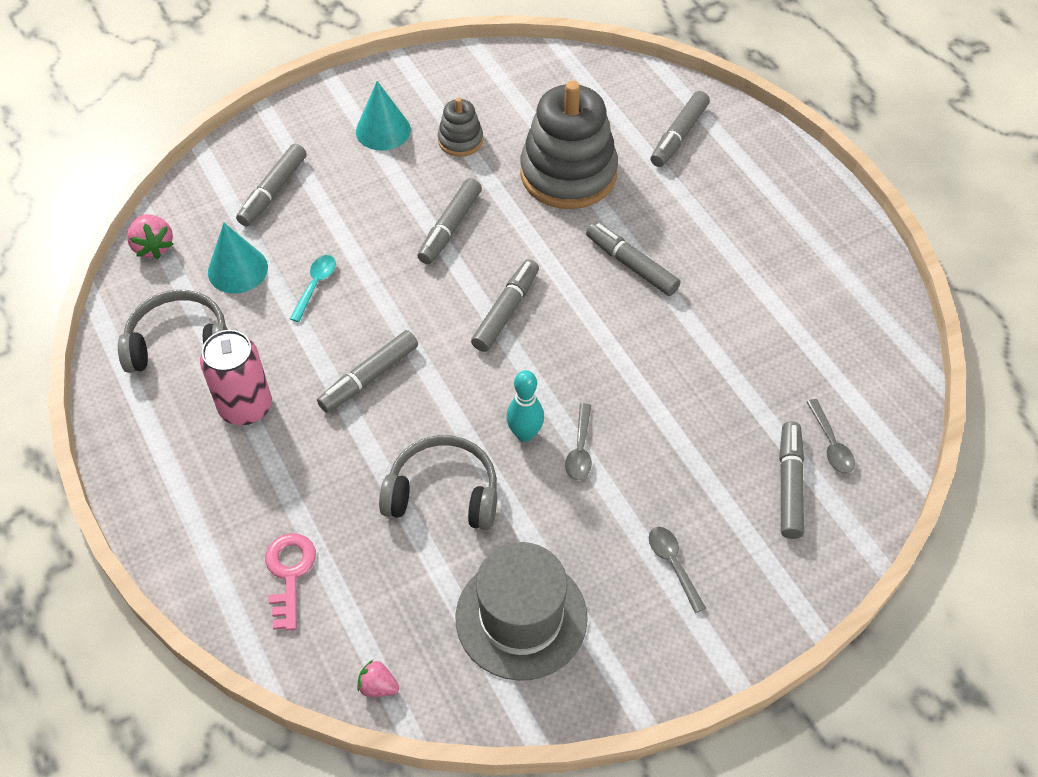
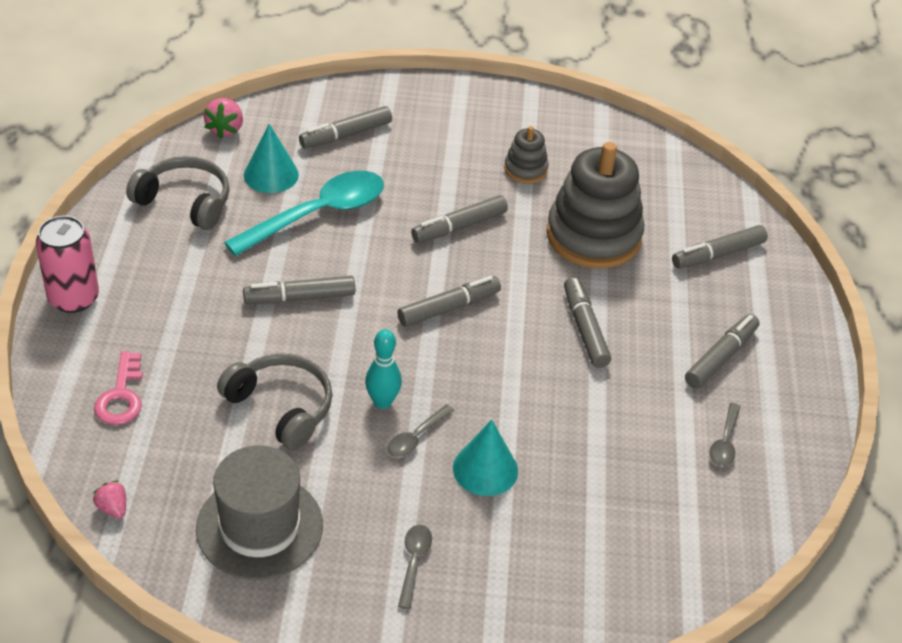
camera: 30 degrees right, 10 degrees down
(245, 407) = (192, 269): pink can -> pink can (73, 298)
(289, 573) = (121, 396): pink key -> pink key turned 150 degrees clockwise
(315, 285) = (318, 214): turquoise spoon -> turquoise spoon, size x2.27
(383, 130) = (469, 133): turquoise cone -> turquoise cone (485, 469)
(789, 484) = (568, 563): grey marker -> grey marker (721, 357)
(831, 444) = (635, 554): grey spoon -> grey spoon (725, 442)

